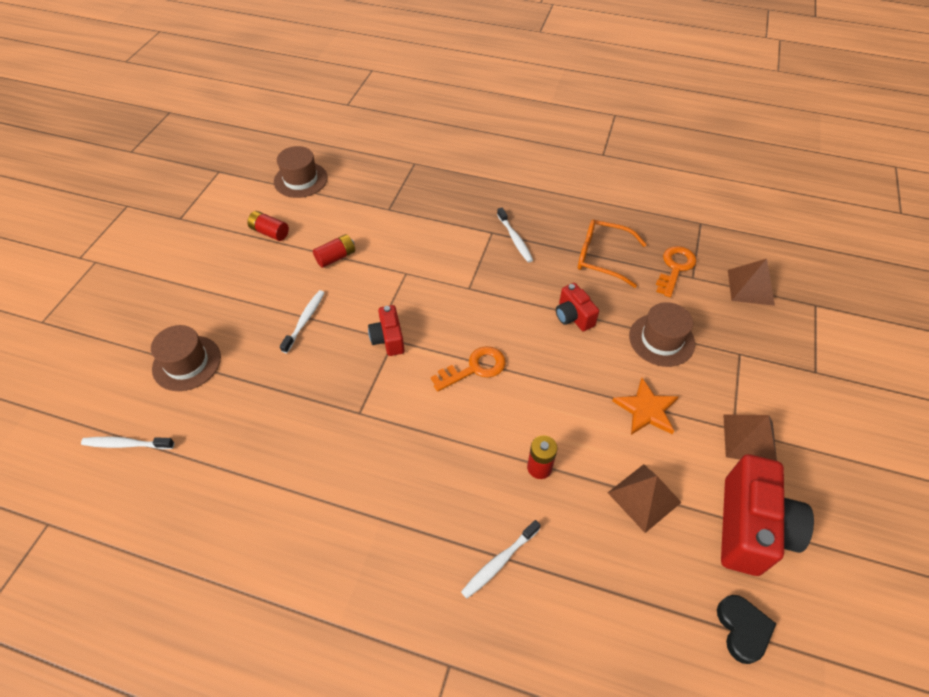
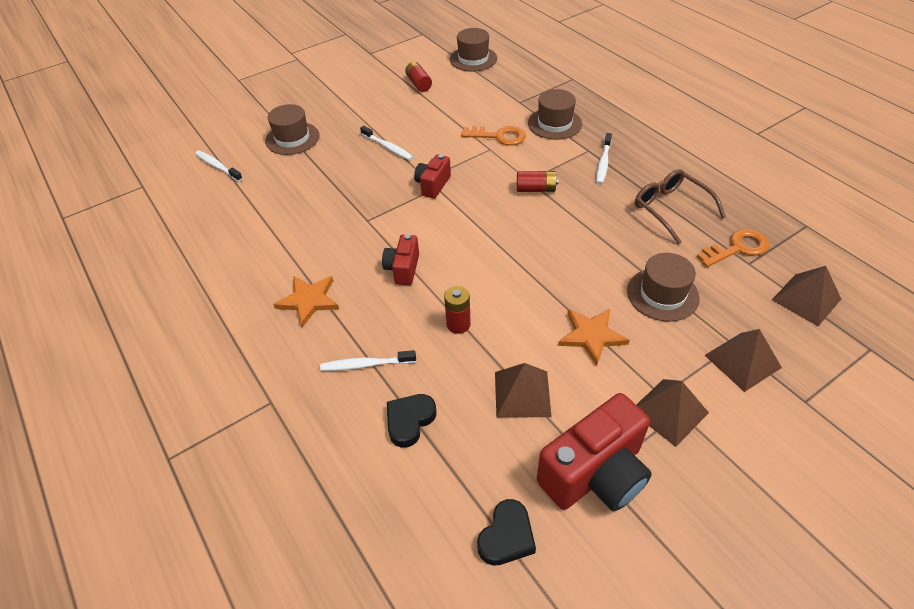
camera: 40 degrees right, 5 degrees down
(305, 320) = (388, 147): white toothbrush -> white toothbrush turned 75 degrees clockwise
(336, 257) = (448, 117): red battery -> red battery (536, 189)
(384, 535) = (308, 300): none -> orange star
(440, 218) = (554, 123): none -> brown hat
(474, 368) = (477, 234): orange key -> orange key (499, 136)
(573, 316) = (597, 239): red camera -> red camera (403, 269)
(585, 588) = (409, 421): none -> black heart
(602, 257) = (670, 209): orange glasses -> brown glasses
(756, 364) = (742, 361): none -> brown pyramid

